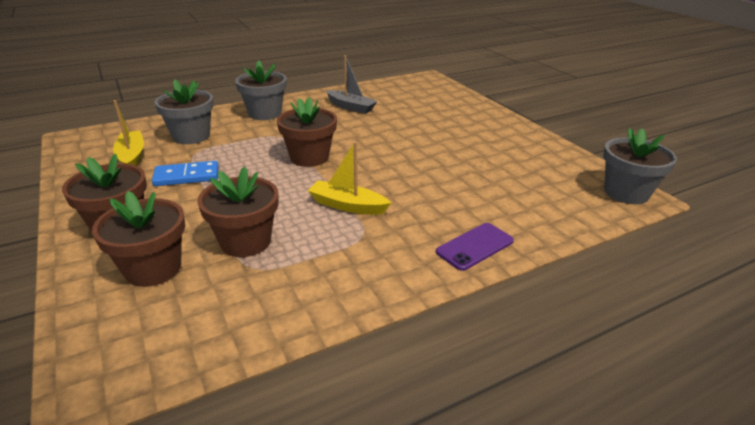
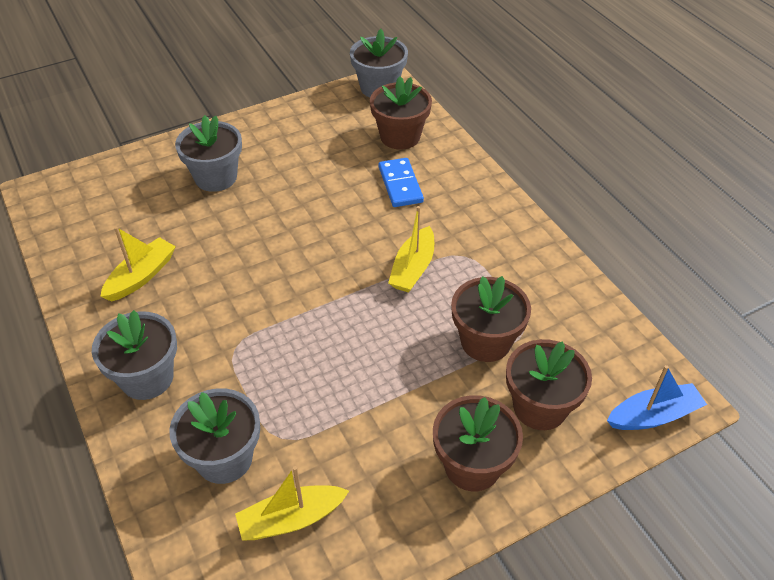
camera: 90 degrees left, 15 degrees up
(90, 355) = (653, 415): none -> blue boat
(186, 176) = (353, 429): blue domino -> blue domino (400, 185)
(309, 157) = (302, 309): brown flower pot -> brown flower pot (400, 136)
(351, 107) = (141, 276): grey boat -> yellow boat
(454, 123) = (216, 177): none -> grey flower pot
(475, 246) = (471, 186): purple phone -> none

